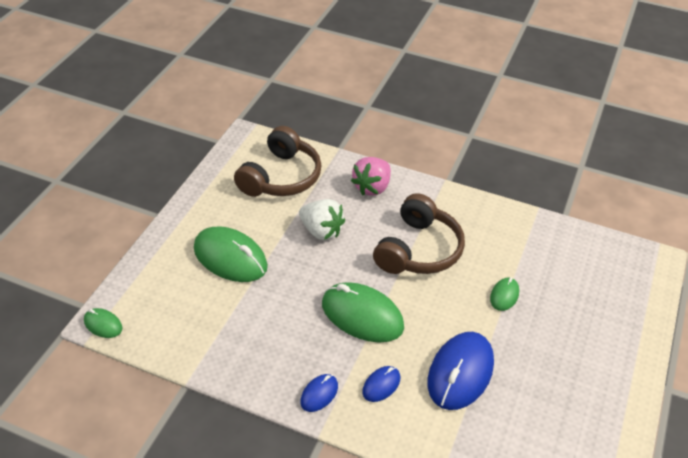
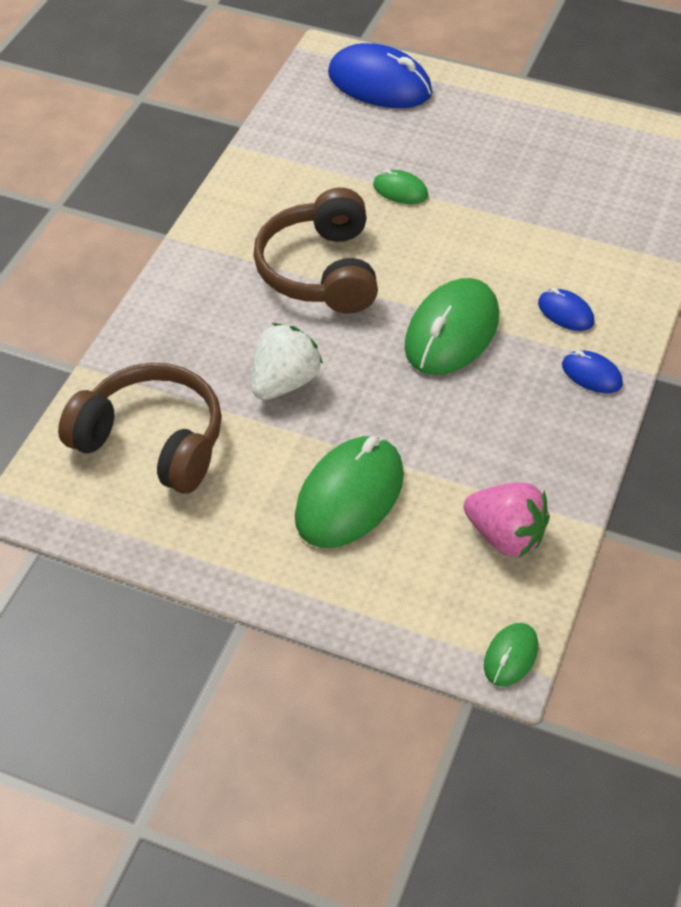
camera: 90 degrees left, 5 degrees up
(372, 187) = (182, 321): pink strawberry -> pink strawberry (505, 536)
(418, 250) = (320, 271): brown headphones -> brown headphones turned 120 degrees counterclockwise
(460, 373) = (533, 238): blue mouse -> blue mouse (379, 84)

